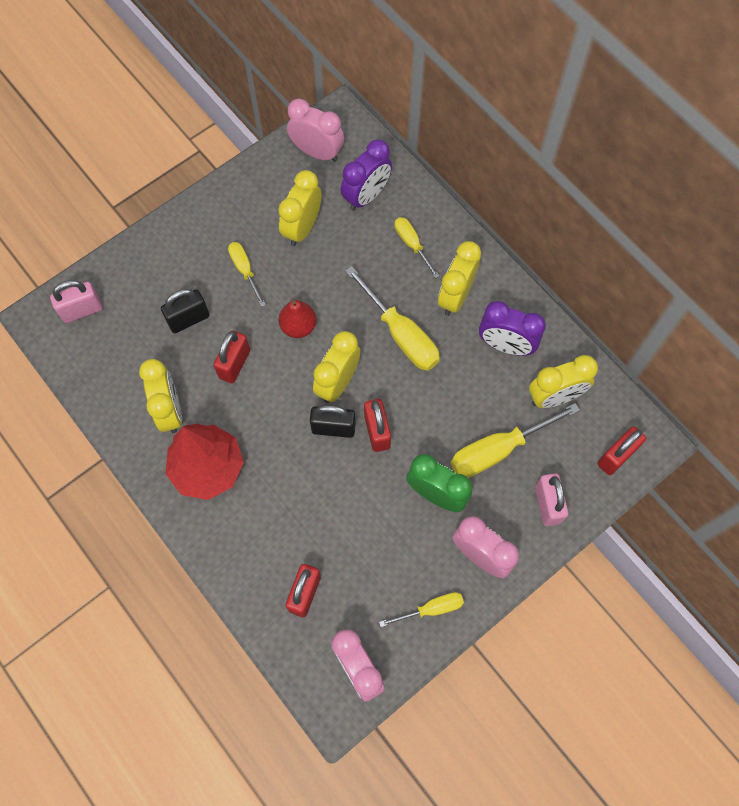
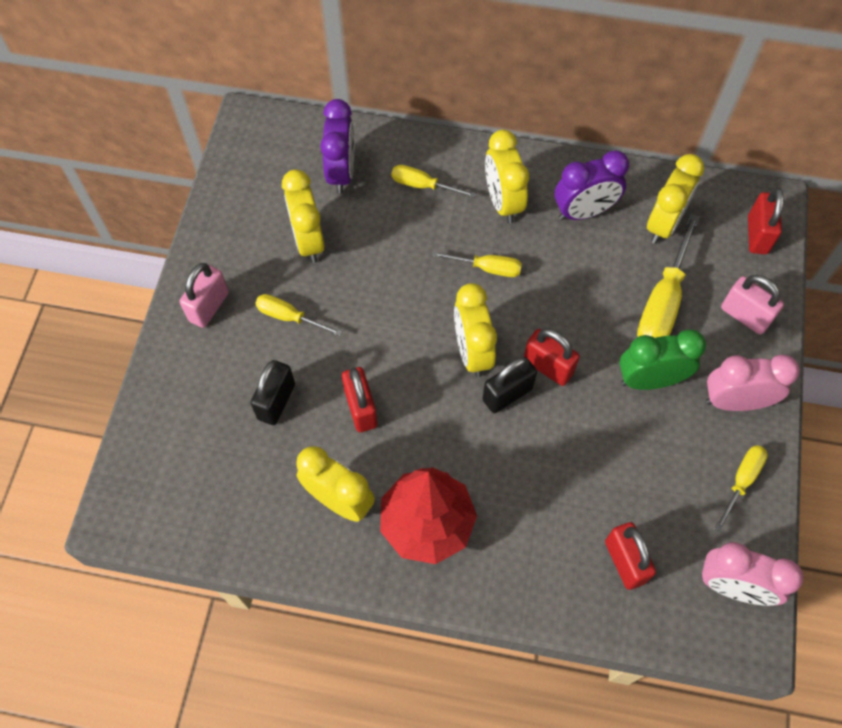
camera: 40 degrees left, 5 degrees down
(82, 310) = (157, 475): pink padlock -> pink padlock (209, 307)
(298, 326) = (388, 329): red pear -> none
(317, 152) = (258, 166): pink clock -> none
(401, 334) = (487, 268): yellow screwdriver -> yellow screwdriver, size x0.58

